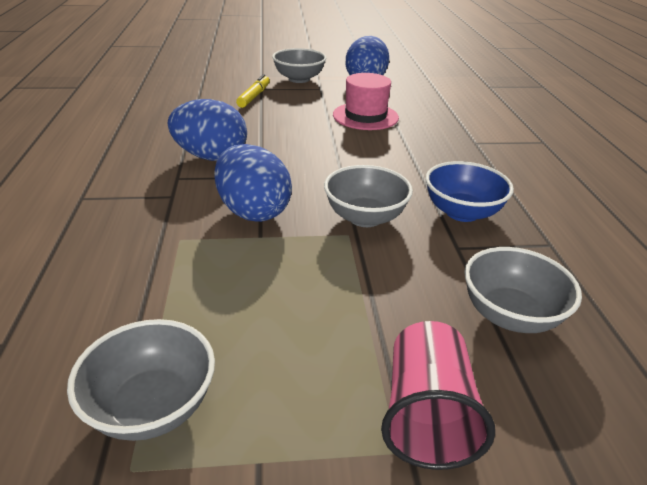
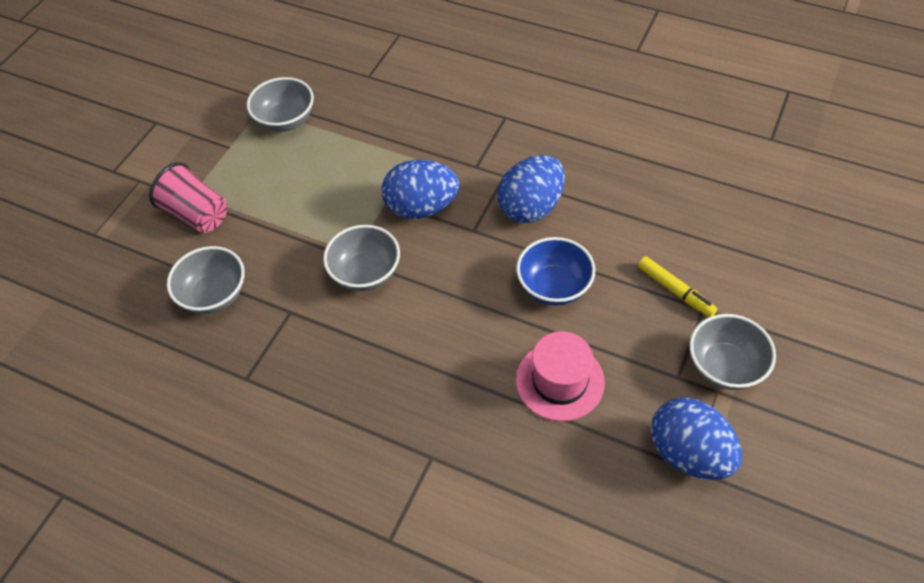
camera: 125 degrees right, 20 degrees up
(462, 212) = (325, 346): blue bowl -> blue bowl (554, 287)

